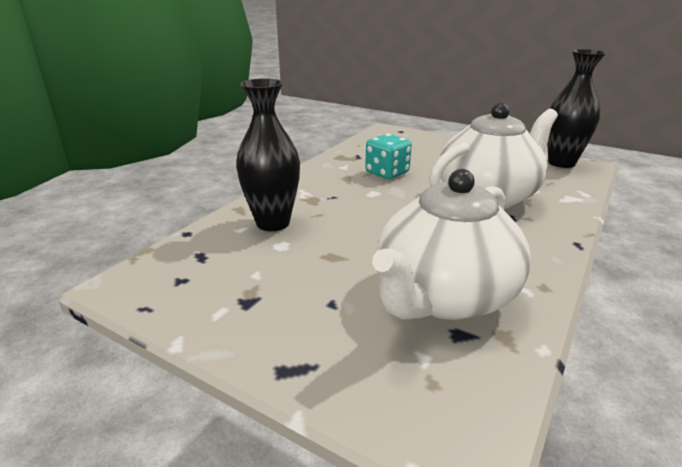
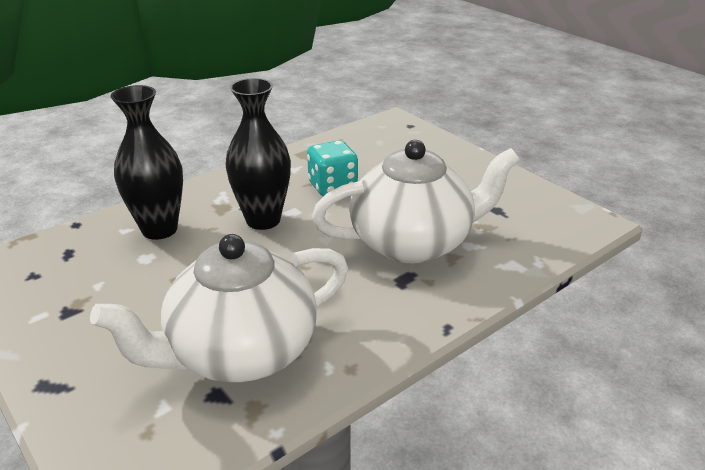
camera: 20 degrees right, 5 degrees up
(561, 163) = (561, 211): black vase -> black vase (263, 220)

